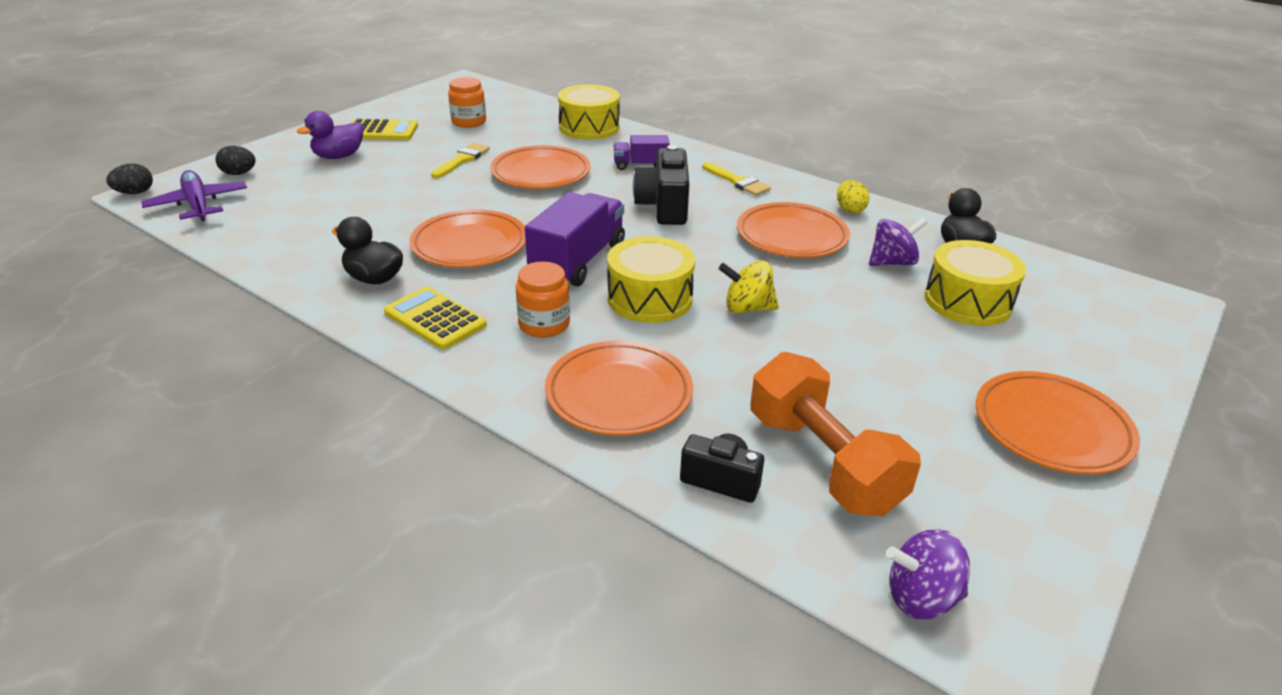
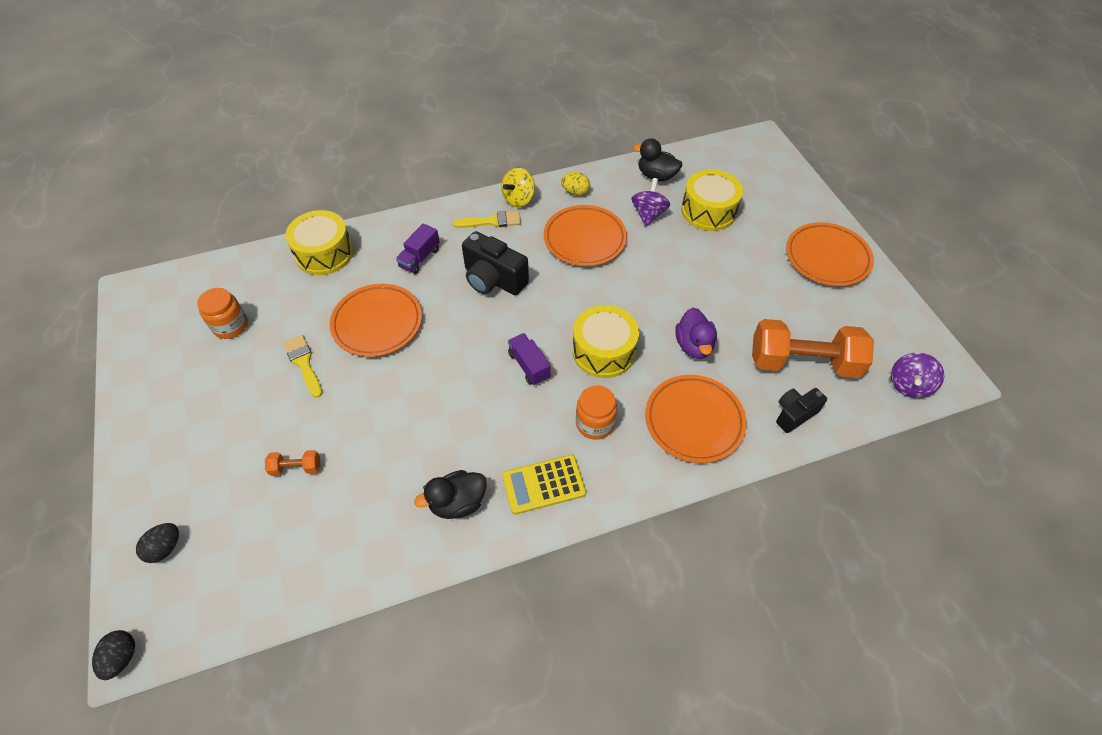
camera: 55 degrees left, 20 degrees up
(198, 205) = (205, 603): purple plane -> none
(339, 156) = (207, 451): purple duck -> purple duck (693, 345)
(352, 194) = (296, 468): none -> orange dumbbell
(381, 131) = (183, 398): yellow calculator -> none
(470, 245) = (455, 420): orange plate -> none
(578, 261) = (529, 366): purple truck -> purple truck, size x0.55
(747, 308) = (648, 310): yellow spinning top -> yellow spinning top (518, 199)

